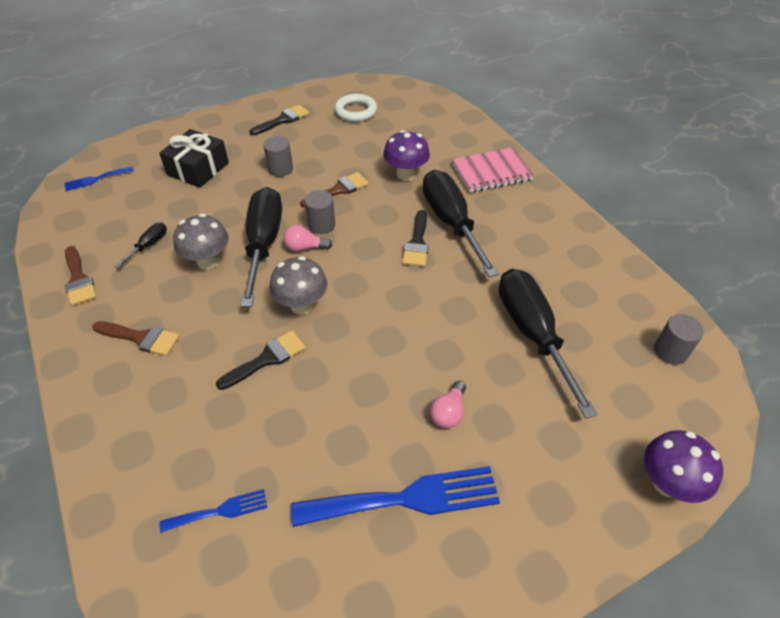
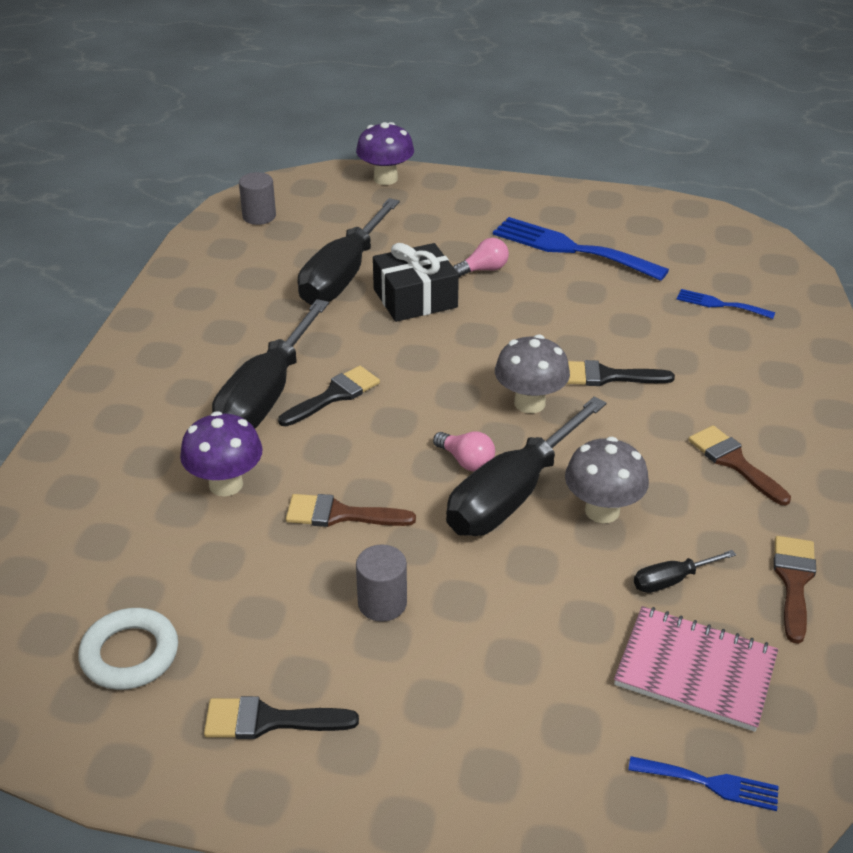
camera: 140 degrees left, 10 degrees down
(198, 169) = (512, 690): black gift -> black gift (415, 298)
(321, 225) = (416, 478): grey cylinder -> none
(491, 172) = (124, 423): pink notebook -> pink notebook (695, 670)

